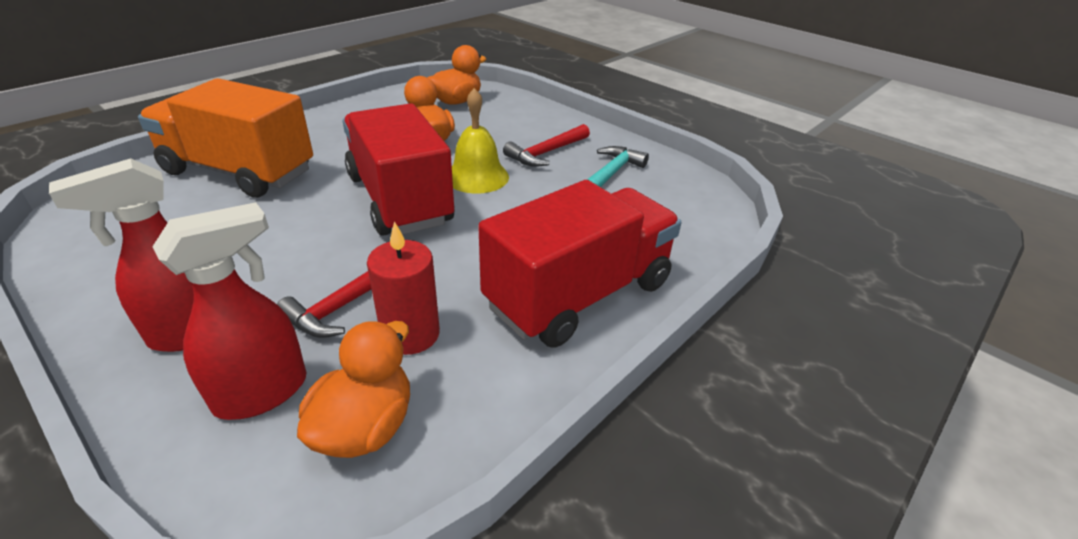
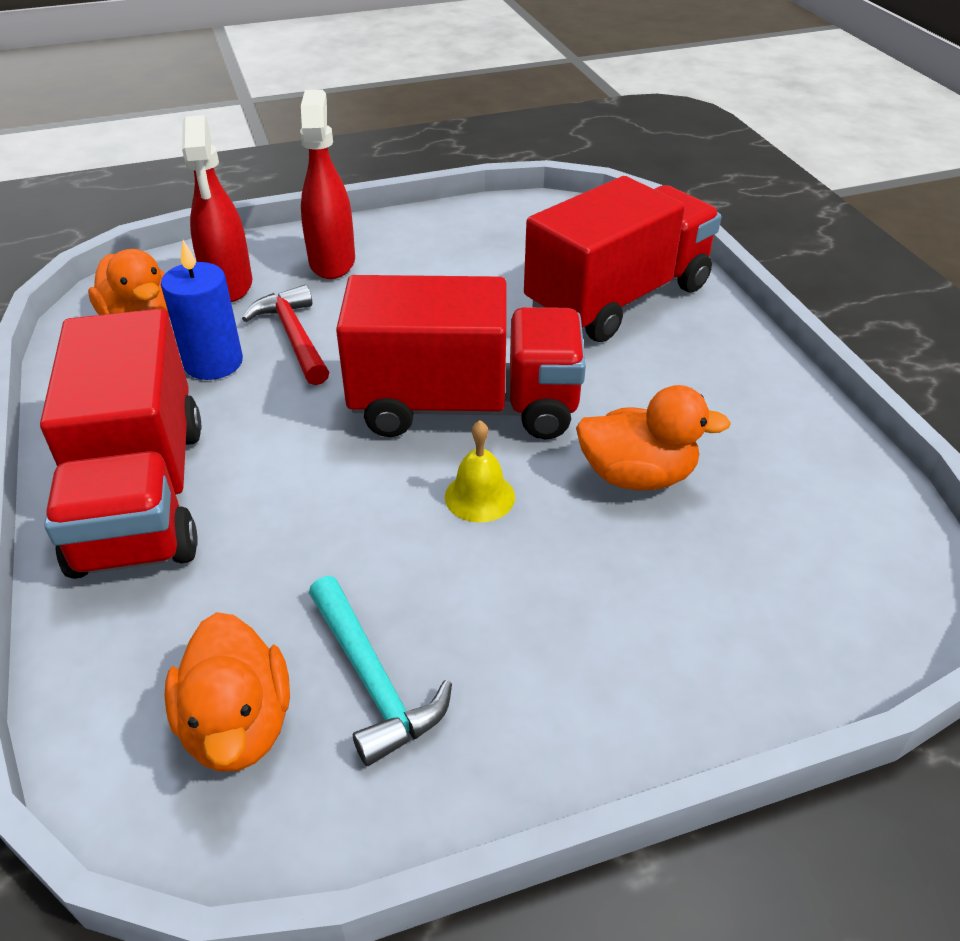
camera: 120 degrees right, 5 degrees up
(239, 172) = (618, 298): orange truck -> red truck
(410, 334) = (213, 363): red candle -> blue candle
(456, 101) = (816, 564): orange duck -> orange duck (238, 725)
(477, 176) = (479, 496): yellow bell -> yellow bell, size x0.65
(546, 153) = (512, 619): red hammer -> none

